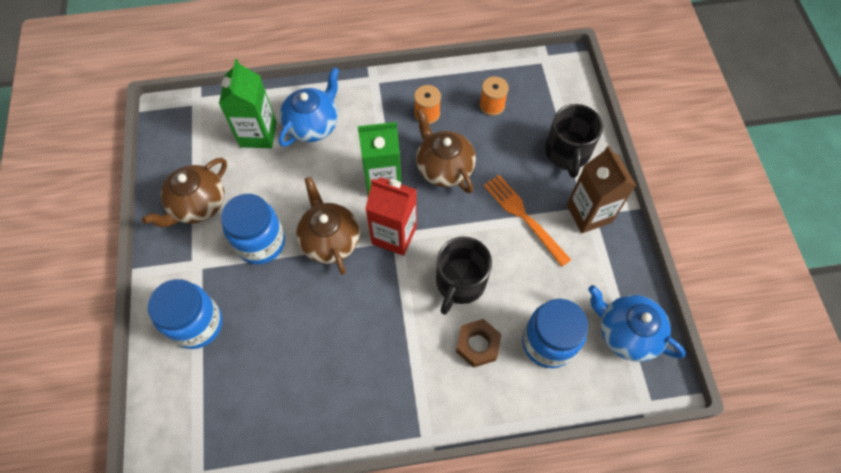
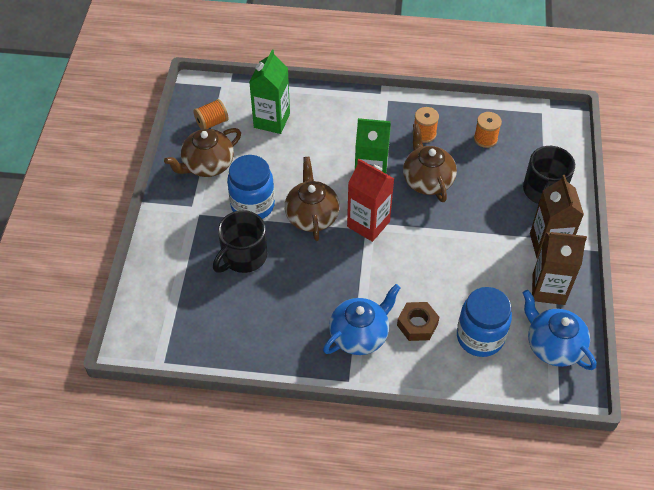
camera: 15 degrees right, 10 degrees down
(191, 151) = (212, 122): none -> orange spool
(197, 324) = (185, 255): blue jar -> none
(313, 125) = (321, 123): blue teapot -> blue teapot (360, 335)
(460, 282) = (415, 273): black mug -> black mug (243, 256)
(523, 216) = (487, 234): orange fork -> none
(603, 266) = (548, 289): none -> brown carton

